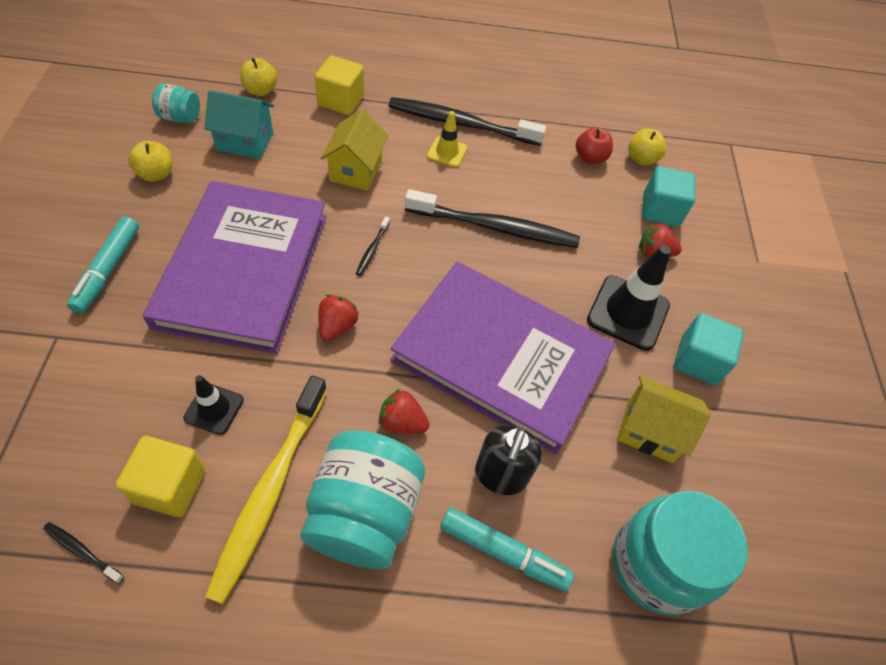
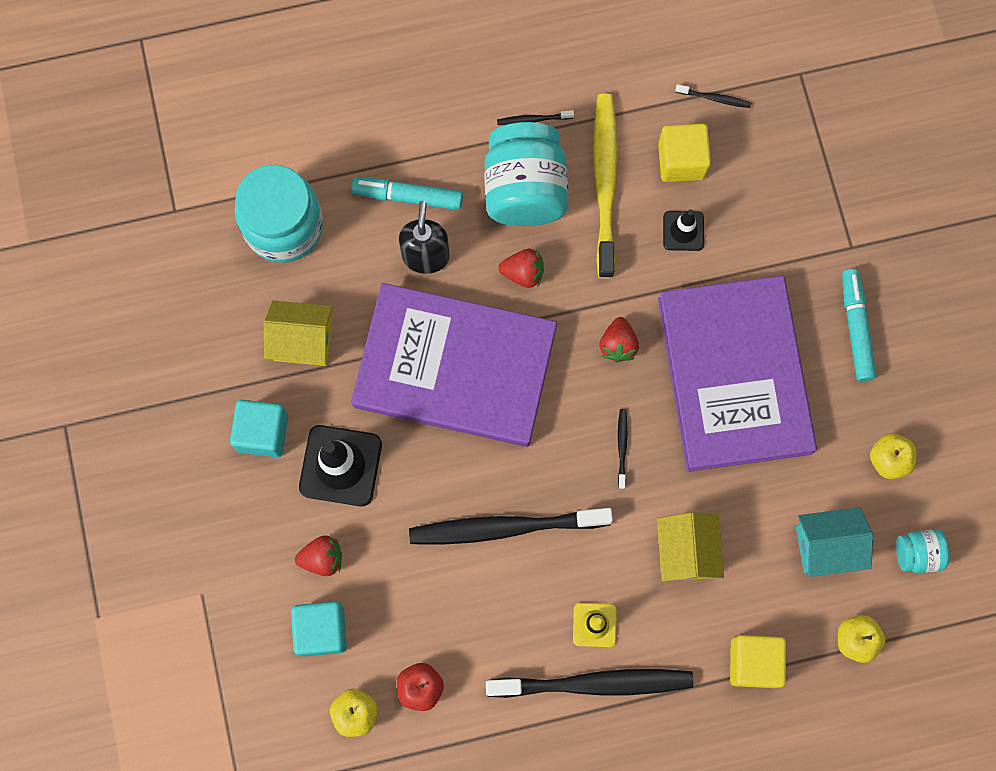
camera: 170 degrees right, 20 degrees up
(317, 602) = (533, 119): none -> black toothbrush

